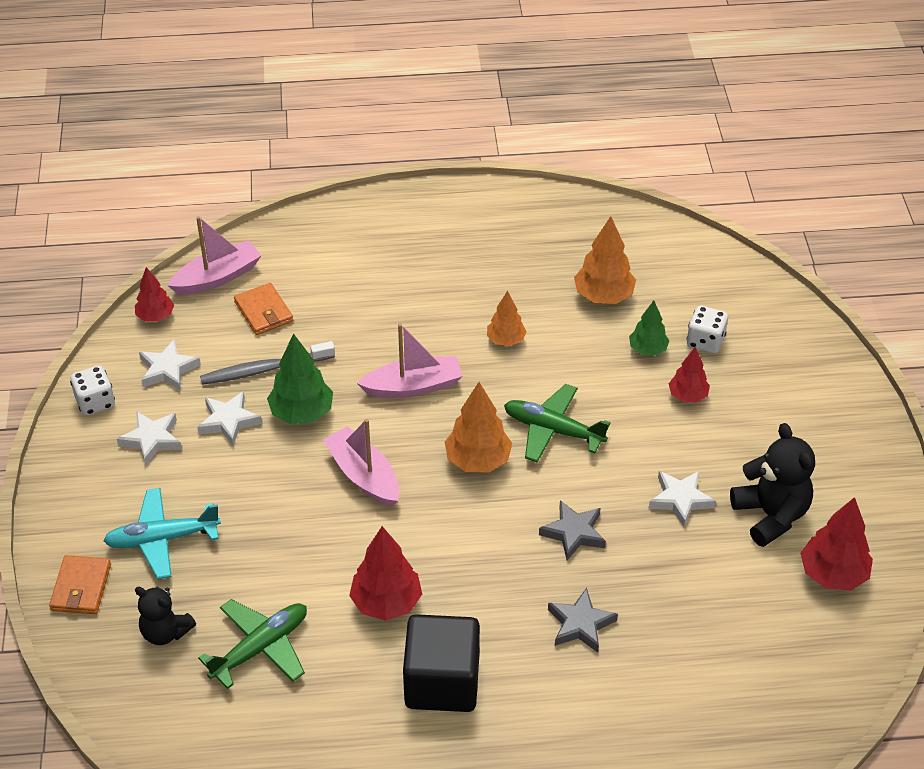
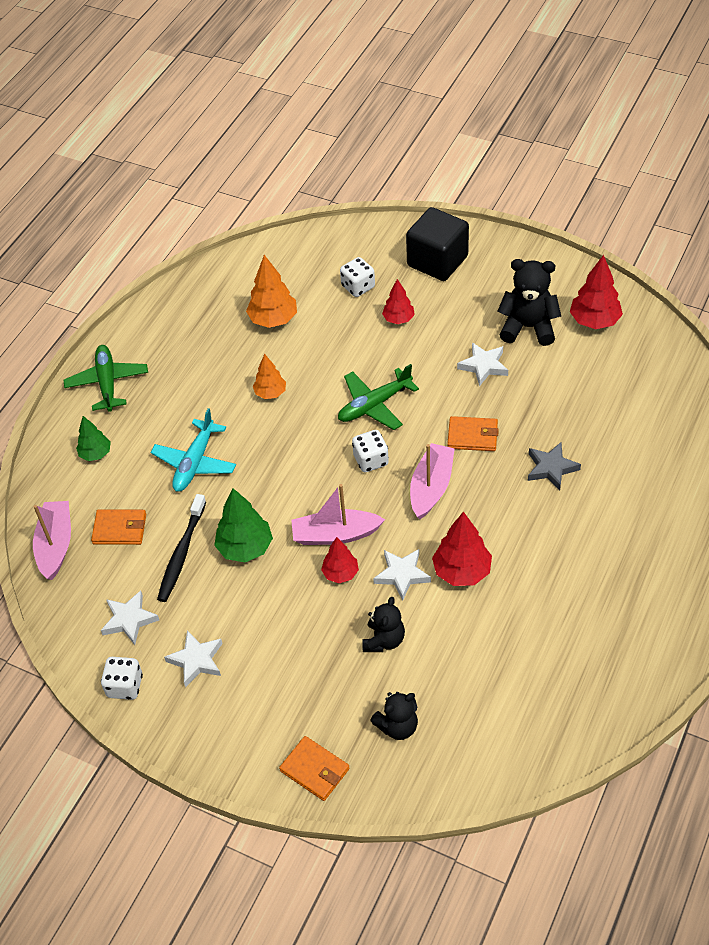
camera: 55 degrees left, 5 degrees up
(155, 316) = (63, 605): red tree -> red tree (340, 573)
(162, 539) = (304, 693): turquoise plane -> turquoise plane (195, 462)
(228, 421) = (217, 599): white star -> white star (402, 575)
(260, 574) = (384, 640): none -> black teddy bear
(260, 648) = (452, 668): green plane -> green plane (107, 383)
(265, 369) = (182, 553): grey toothbrush -> black toothbrush
(413, 386) = (272, 467): pink boat -> pink boat (431, 487)
(442, 682) = (551, 568): black cube -> black cube (437, 261)
(478, 460) = (371, 460): orange tree -> white dice
(574, 533) = (472, 436): grey star -> orange wallet
(648, 349) = (341, 320): green tree -> green tree (95, 454)

